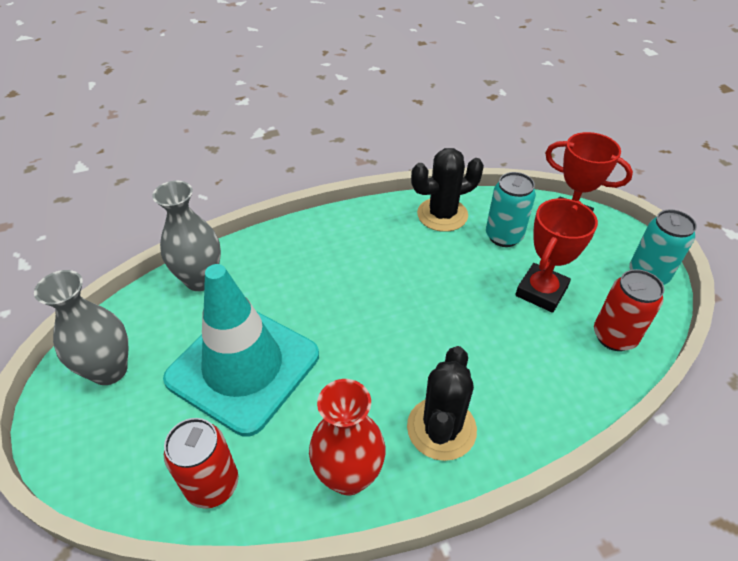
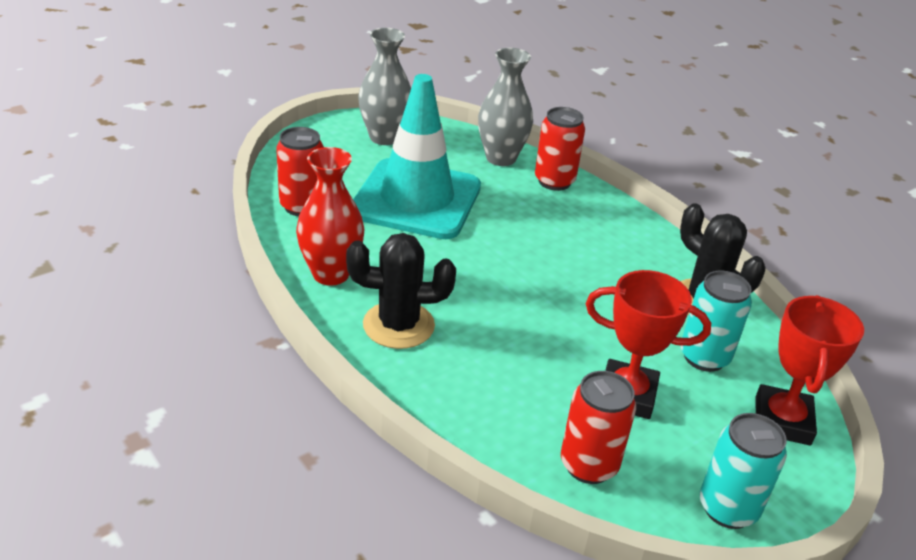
camera: 70 degrees right, 10 degrees down
(256, 252) = (554, 181): none -> red can

